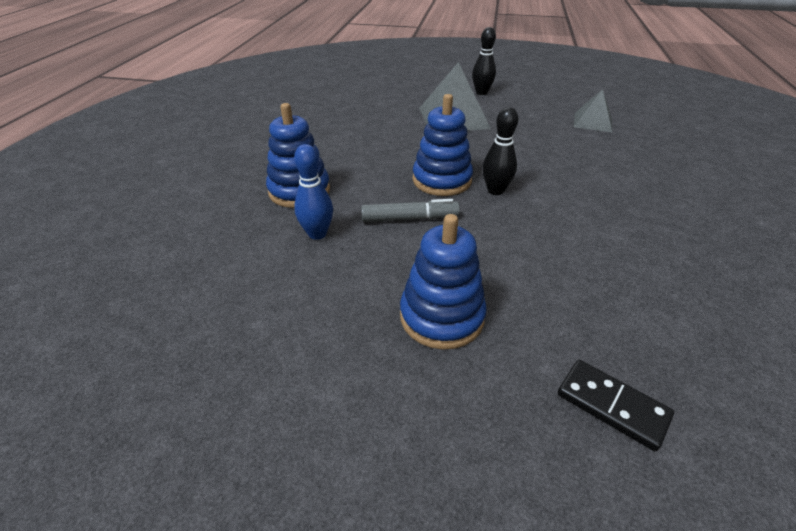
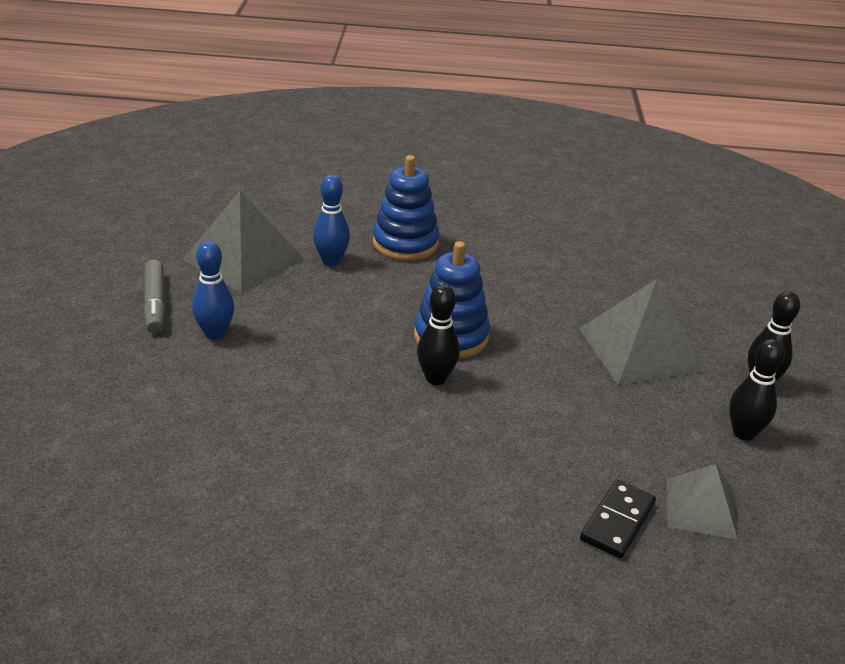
camera: 80 degrees right, 5 degrees down
(295, 296) = (244, 259): none -> grey pyramid
(409, 218) = (365, 314): grey marker -> grey marker (155, 304)
(441, 316) = (215, 334): blue stacking toy -> blue bowling pin
(527, 103) = (743, 433): none -> black bowling pin
(612, 406) = (106, 420): black domino -> black domino (617, 521)

